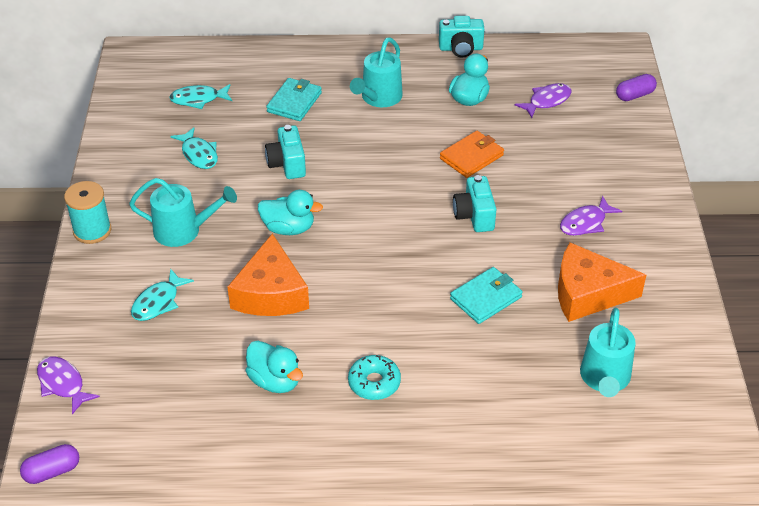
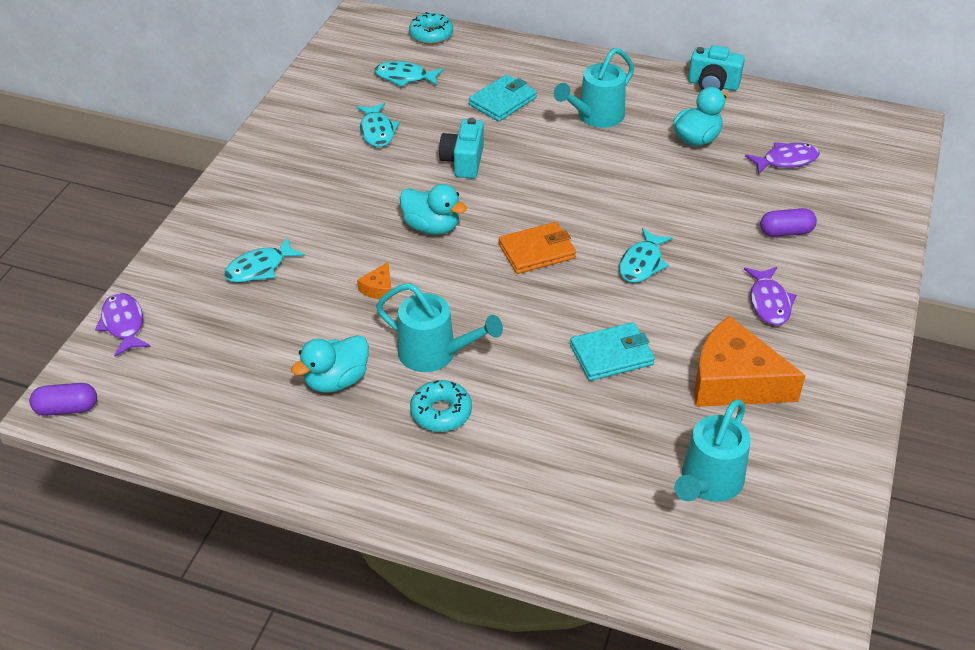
camera: 20 degrees right, 0 degrees up
(92, 230) = (232, 181): turquoise spool -> none
(184, 231) = (323, 203): turquoise watering can -> turquoise watering can (435, 354)
(202, 55) = (431, 35): none -> turquoise donut
(271, 293) = (379, 288): orange cheese -> orange cheese, size x0.42
(275, 381) = (336, 380): turquoise duck -> turquoise duck turned 75 degrees clockwise
(471, 157) = (669, 200): orange wallet -> orange wallet (537, 251)
(474, 216) = (642, 263): turquoise camera -> turquoise fish
(585, 223) = (769, 302): purple fish -> purple fish turned 75 degrees counterclockwise
(634, 95) = (895, 177): purple capsule -> purple capsule (786, 232)

